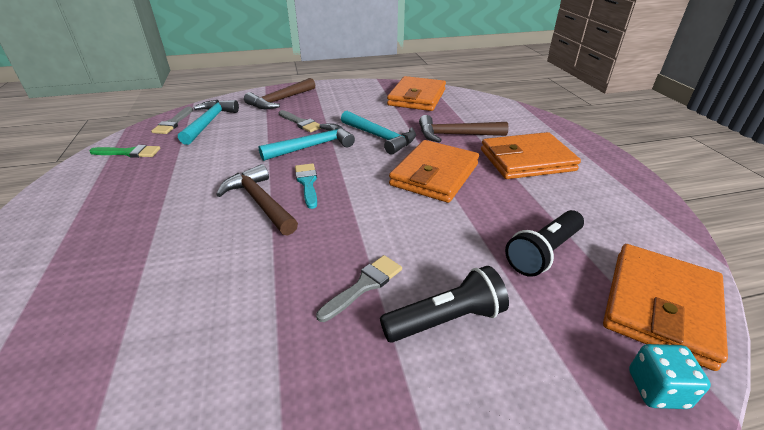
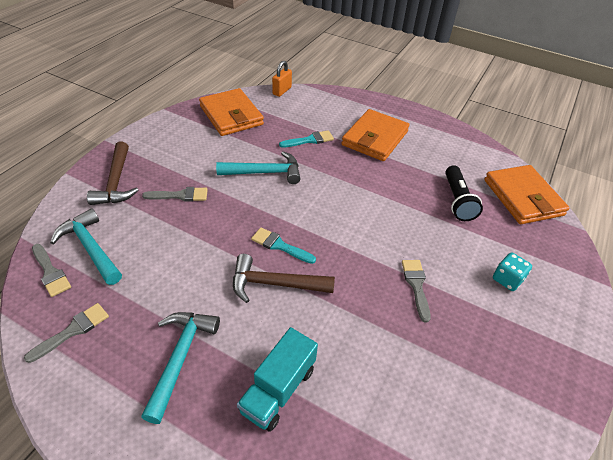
camera: 50 degrees left, 10 degrees up
(129, 153) = (73, 330): green brush -> grey brush
(138, 263) = (278, 389): none -> turquoise truck
(312, 146) = (230, 212): turquoise hammer -> turquoise hammer (180, 358)
(434, 175) = (344, 183): orange wallet -> none
(446, 319) = (470, 271): black flashlight -> none
(456, 135) = (310, 140): brown hammer -> turquoise brush
(487, 98) = (282, 91): none -> orange padlock
(657, 389) = (559, 238): turquoise dice -> turquoise dice (507, 279)

